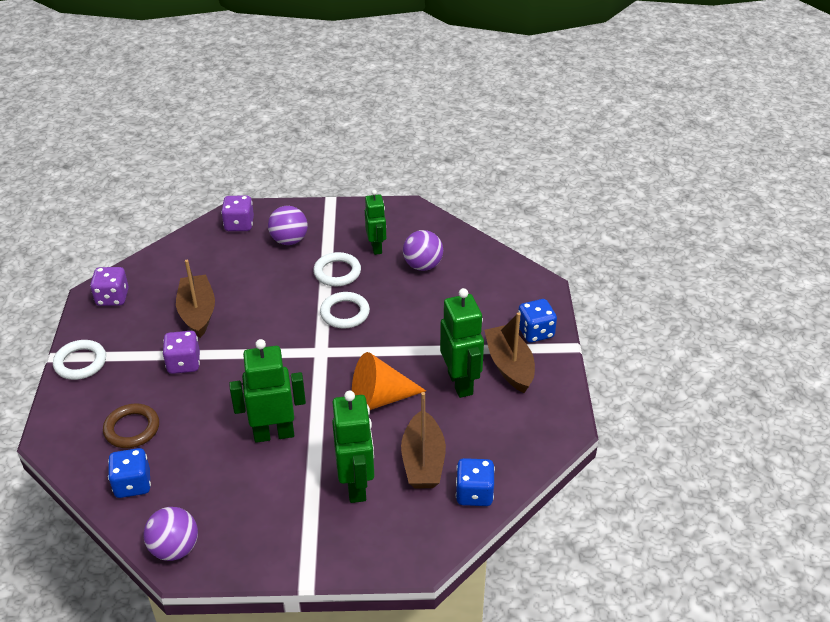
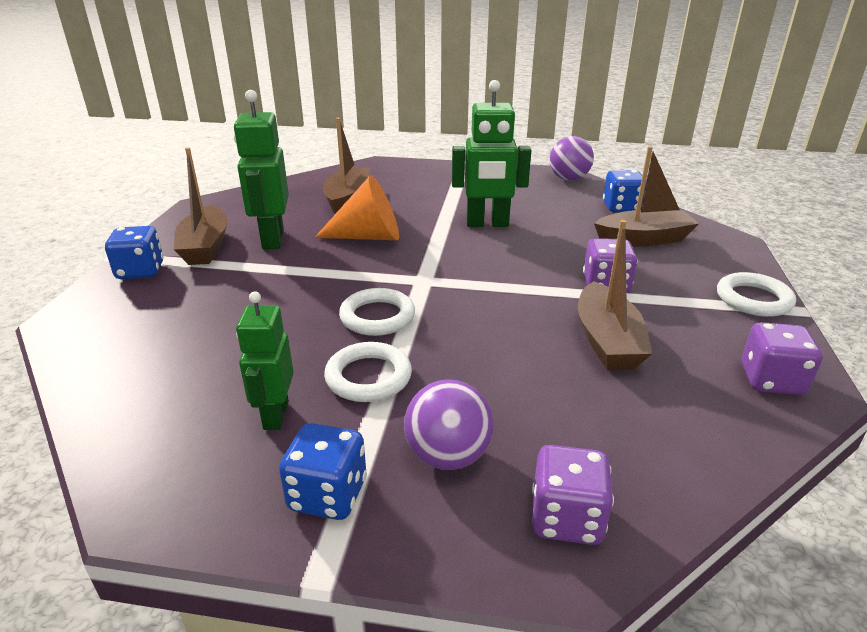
camera: 170 degrees left, 10 degrees down
(132, 429) = (643, 239): brown ring -> brown boat
(356, 485) = (413, 192): green robot -> none
(423, 265) = (215, 370): purple ball -> none
(474, 493) = (316, 182): blue dice -> blue dice (328, 495)

